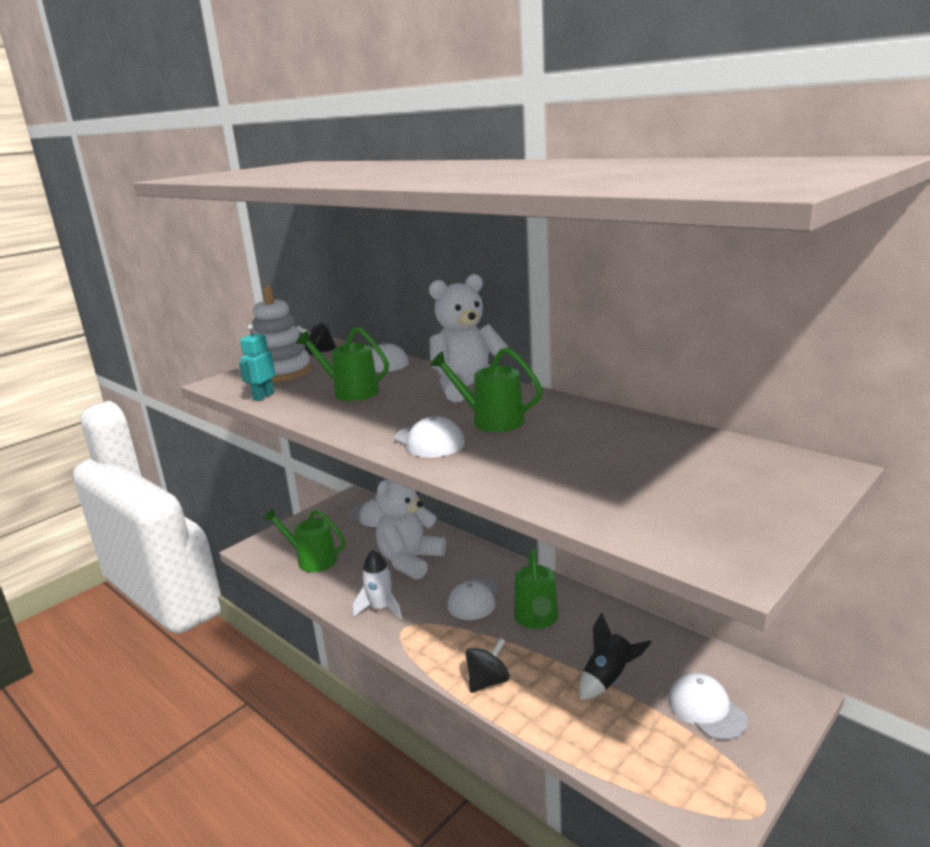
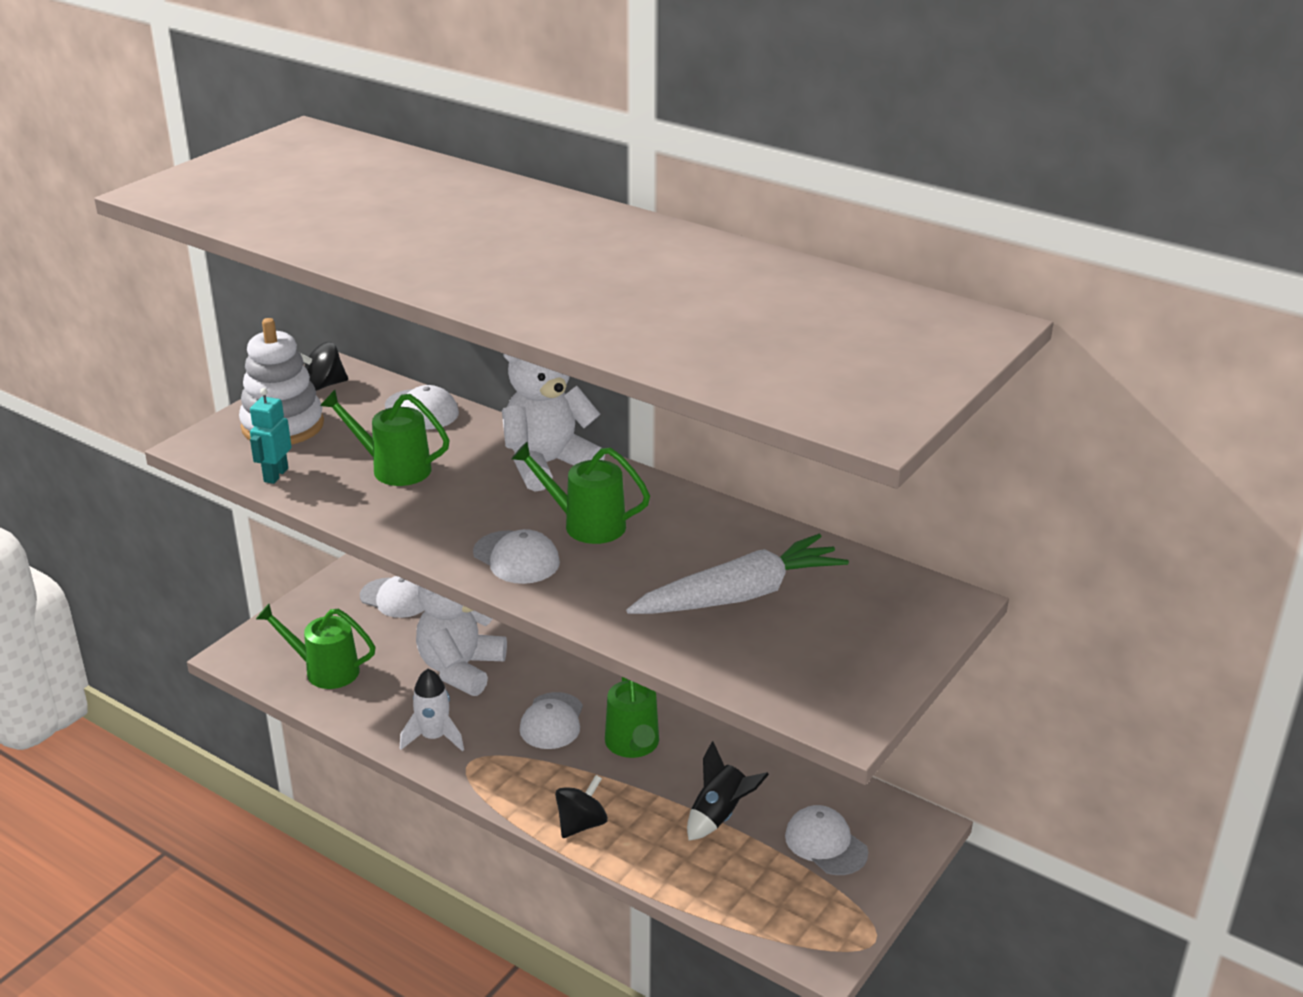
camera: 10 degrees left, 10 degrees up
(621, 465) = (740, 595): none -> white carrot

